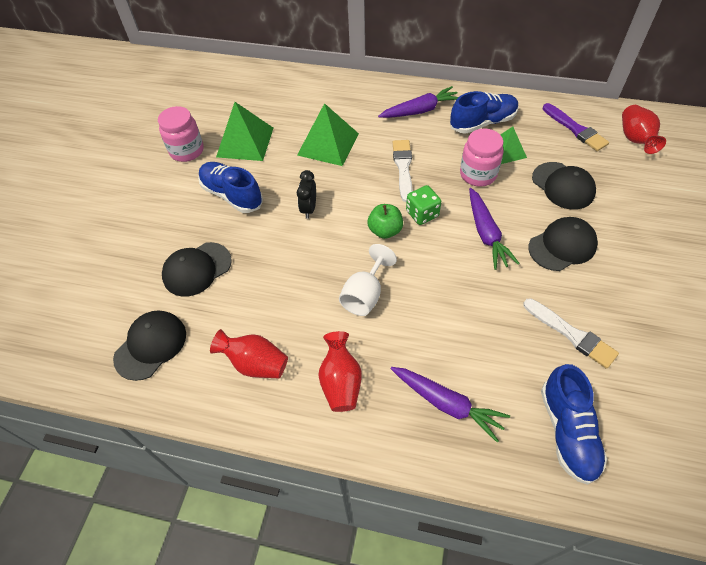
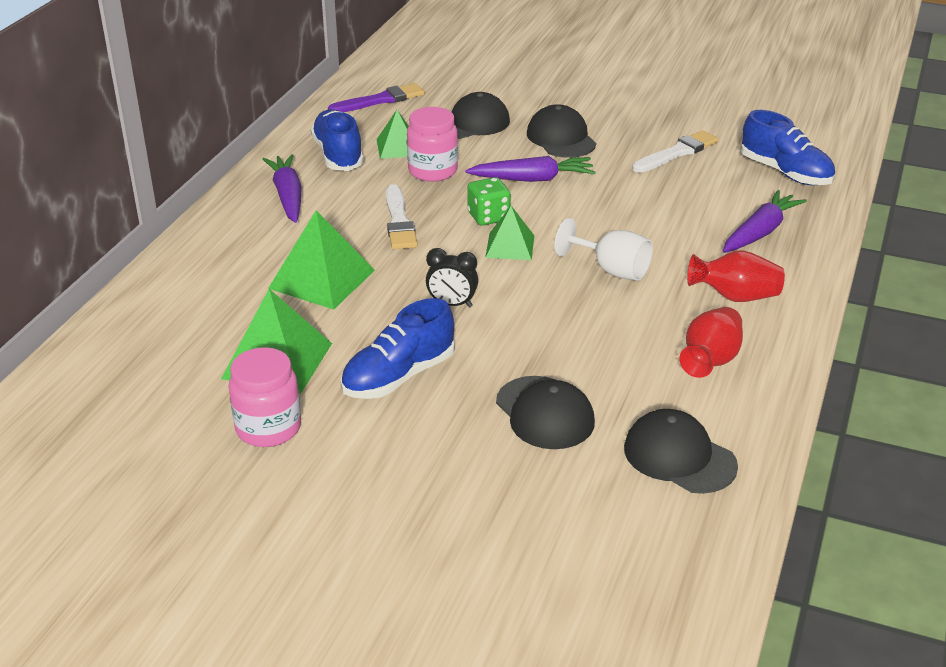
camera: 85 degrees left, 20 degrees down
(385, 230) = (510, 246): green apple -> green pyramid
(403, 168) = (399, 221): white brush -> white brush turned 105 degrees counterclockwise
(567, 431) = (785, 173): blue shoe -> blue shoe turned 45 degrees clockwise
(635, 139) = (413, 71): red vase -> none

